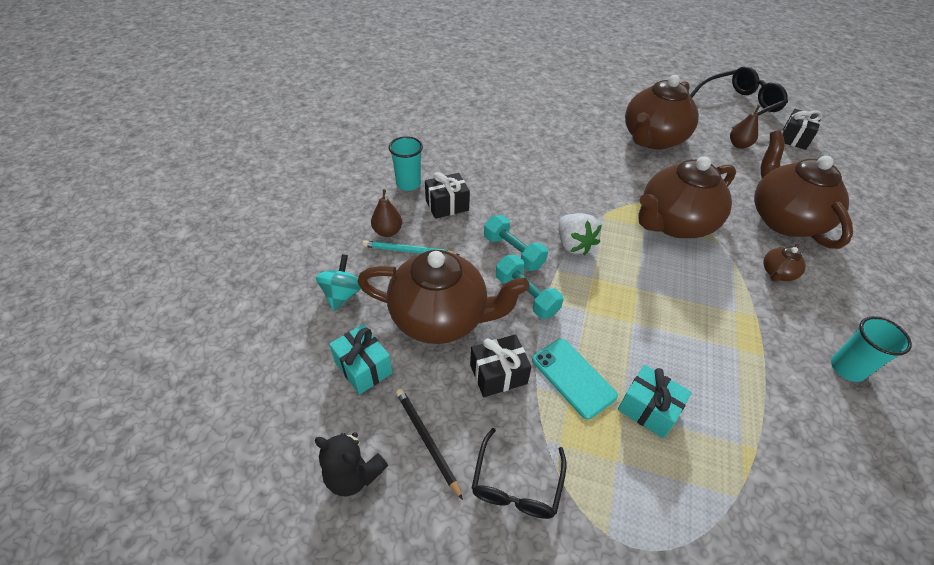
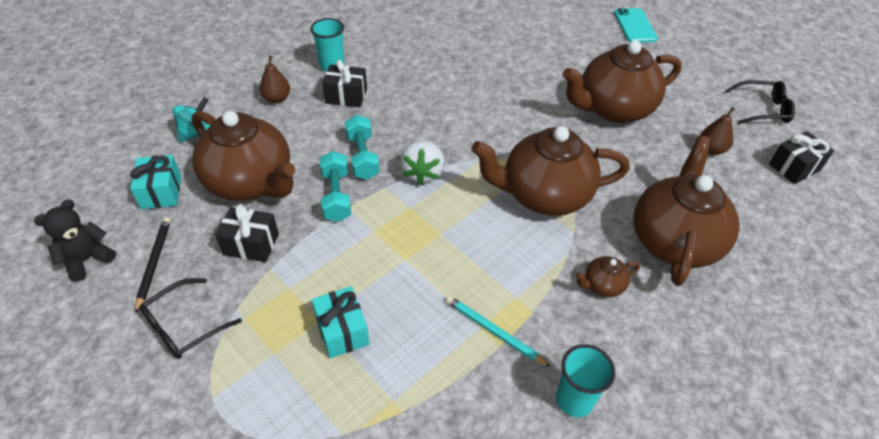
camera: 30 degrees right, 0 degrees up
(353, 474) = (87, 259): black teddy bear -> black teddy bear turned 75 degrees clockwise
(408, 251) = (278, 121): turquoise pencil -> turquoise pencil (494, 332)
(573, 377) = (307, 276): turquoise phone -> turquoise phone (635, 26)
(739, 105) = (763, 109): black glasses -> black glasses, size x0.63

